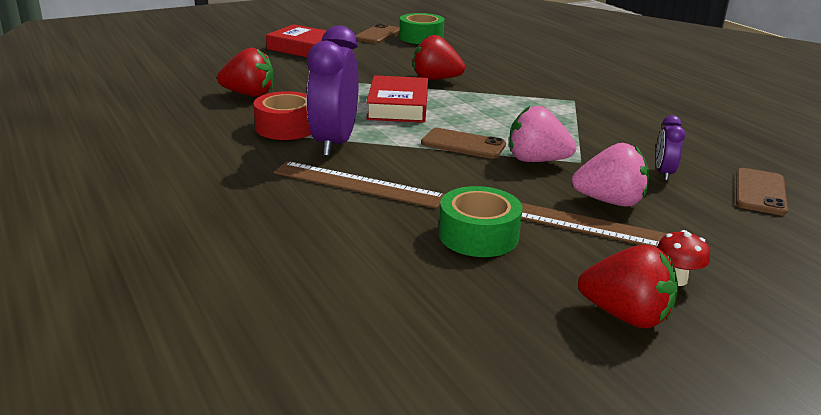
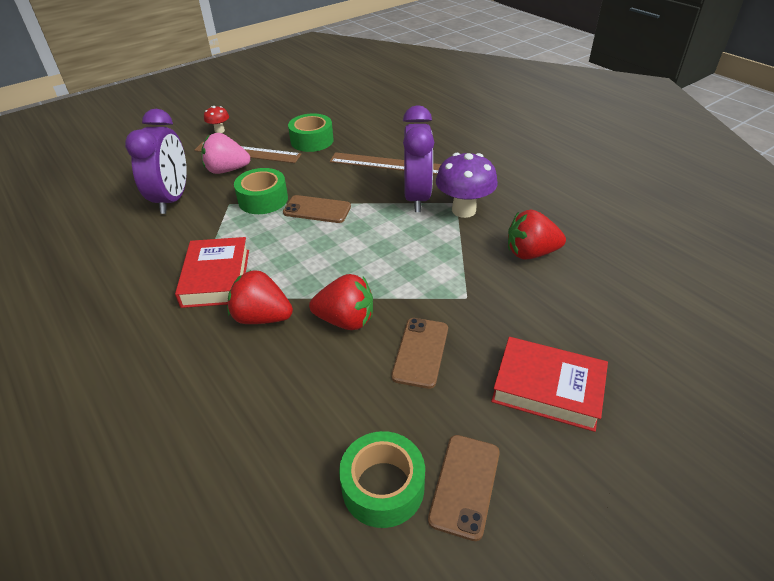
camera: 175 degrees right, 15 degrees up
(286, 127) = (463, 210): red tape -> purple mushroom
(398, 106) = (379, 255): red book -> red book (216, 277)
(536, 160) = (263, 199): pink strawberry -> green tape
(626, 316) = (253, 114): red strawberry -> red strawberry (262, 317)
(663, 173) = (172, 199): purple clock -> purple clock, size x2.07
(760, 192) = (117, 190): brown phone -> brown phone (420, 352)

